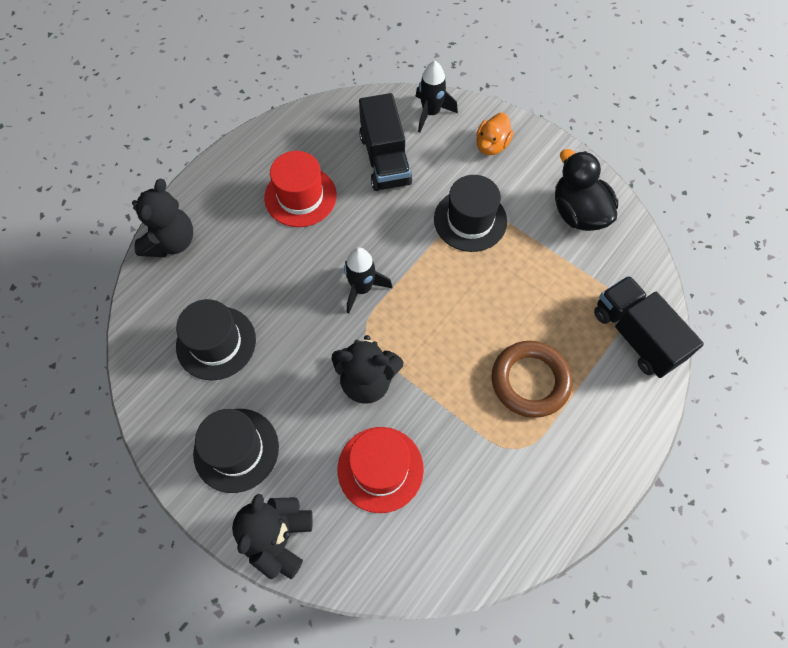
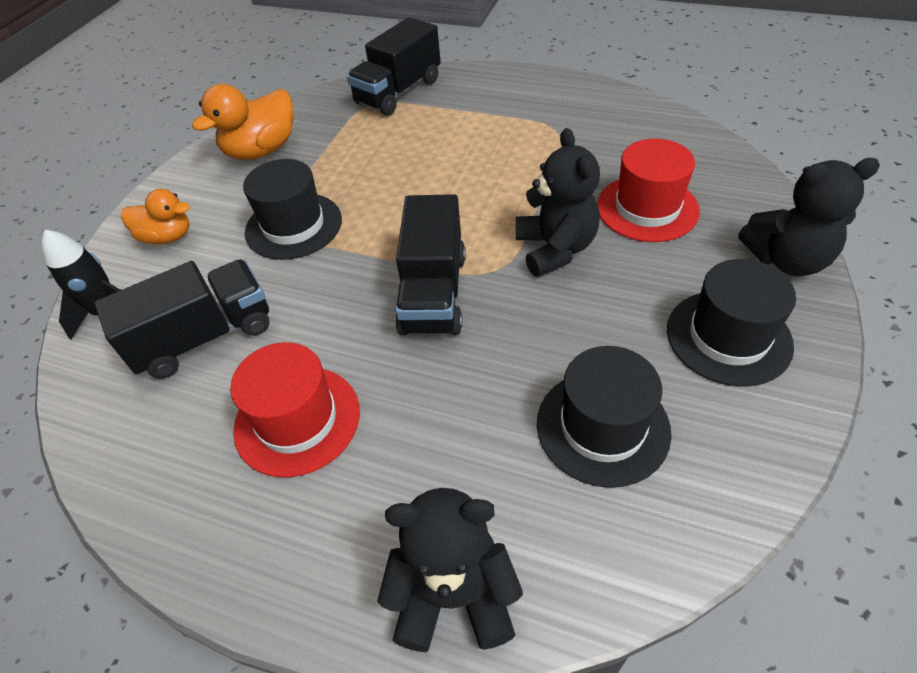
camera: 105 degrees left, 15 degrees down
(362, 288) = (433, 293): black rocket -> black truck
(530, 381) = (482, 138): brown ring -> none
(578, 213) = (261, 150): black duck -> orange duck

